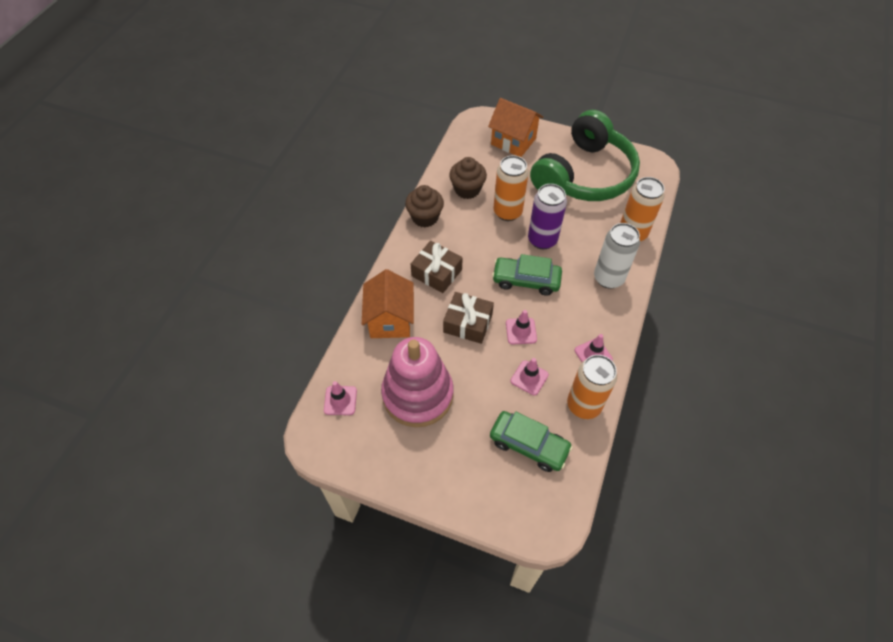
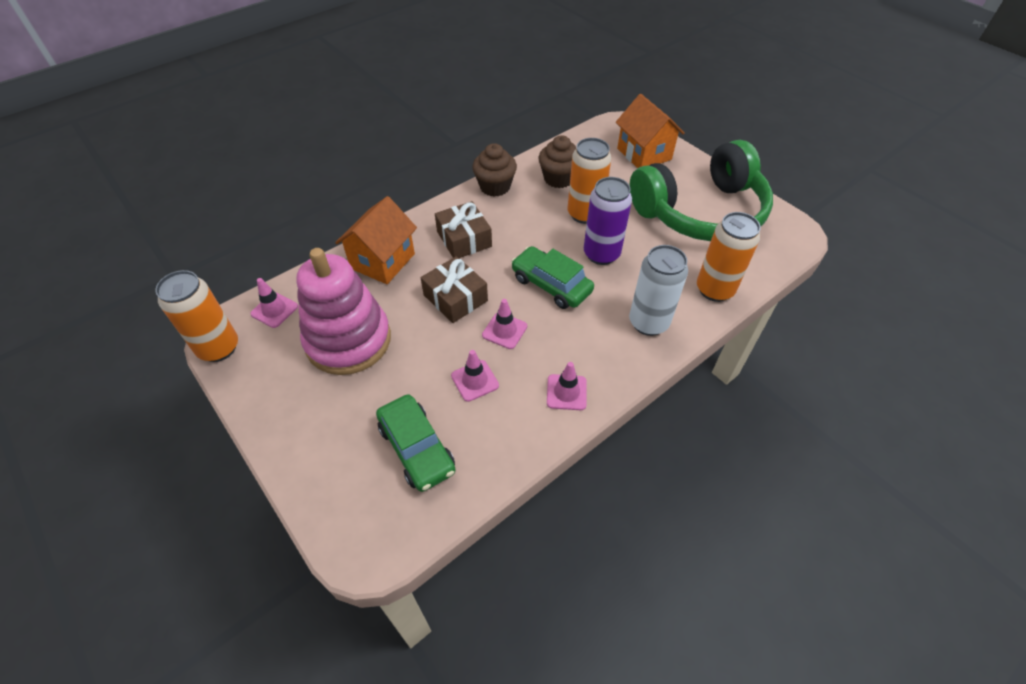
camera: 30 degrees right, 5 degrees down
(584, 405) = (512, 439): orange can -> orange can (219, 348)

